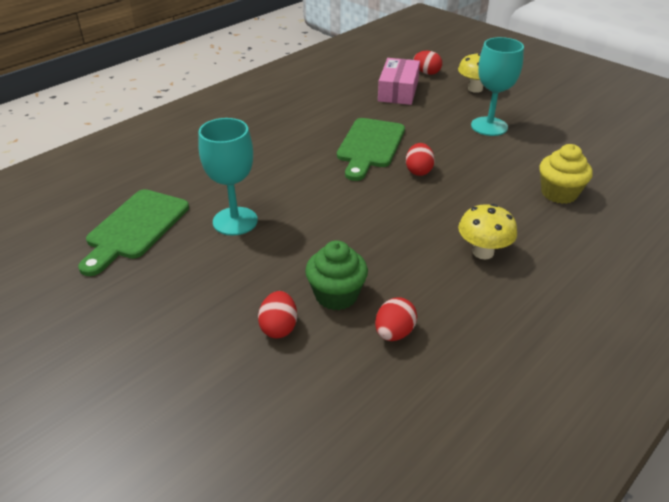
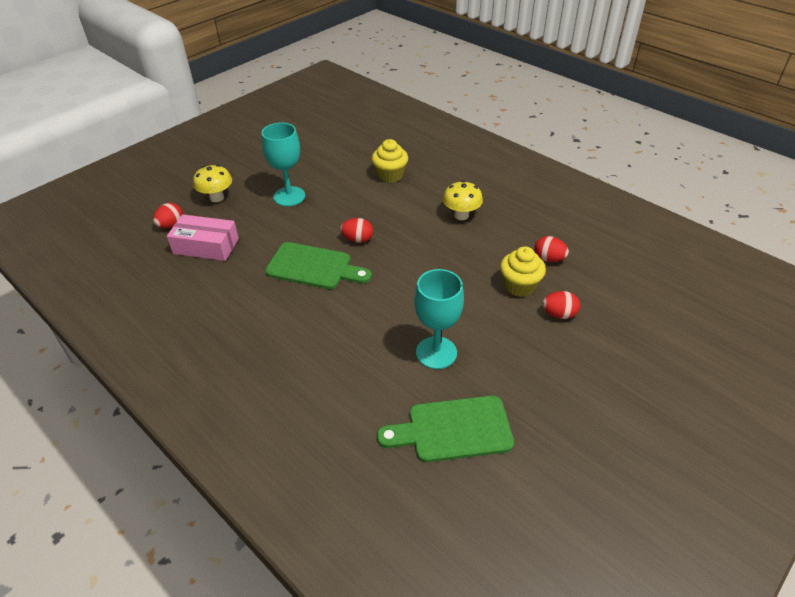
camera: 90 degrees left, 5 degrees up
(135, 228) = (453, 429): green cutting board -> green cutting board turned 150 degrees clockwise
(336, 295) = (519, 286): green cupcake -> yellow cupcake

